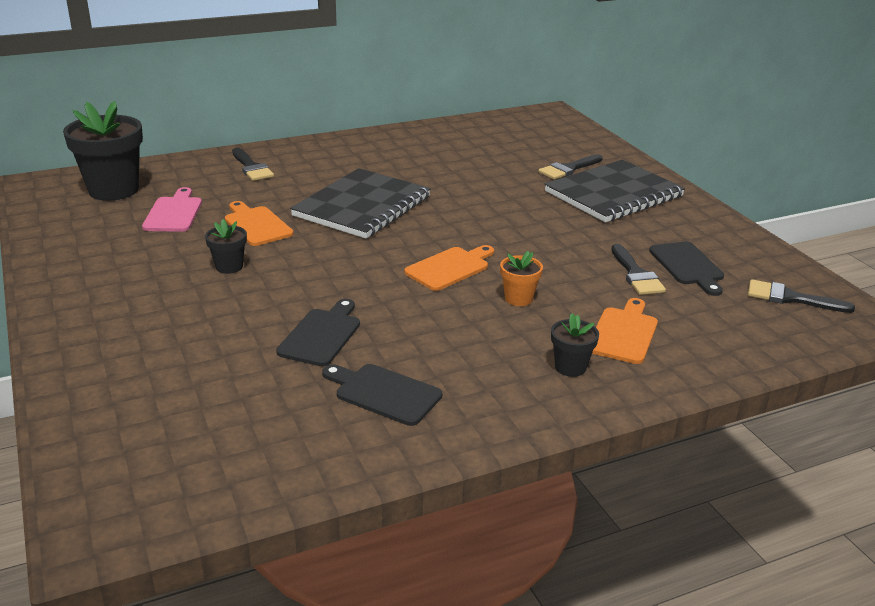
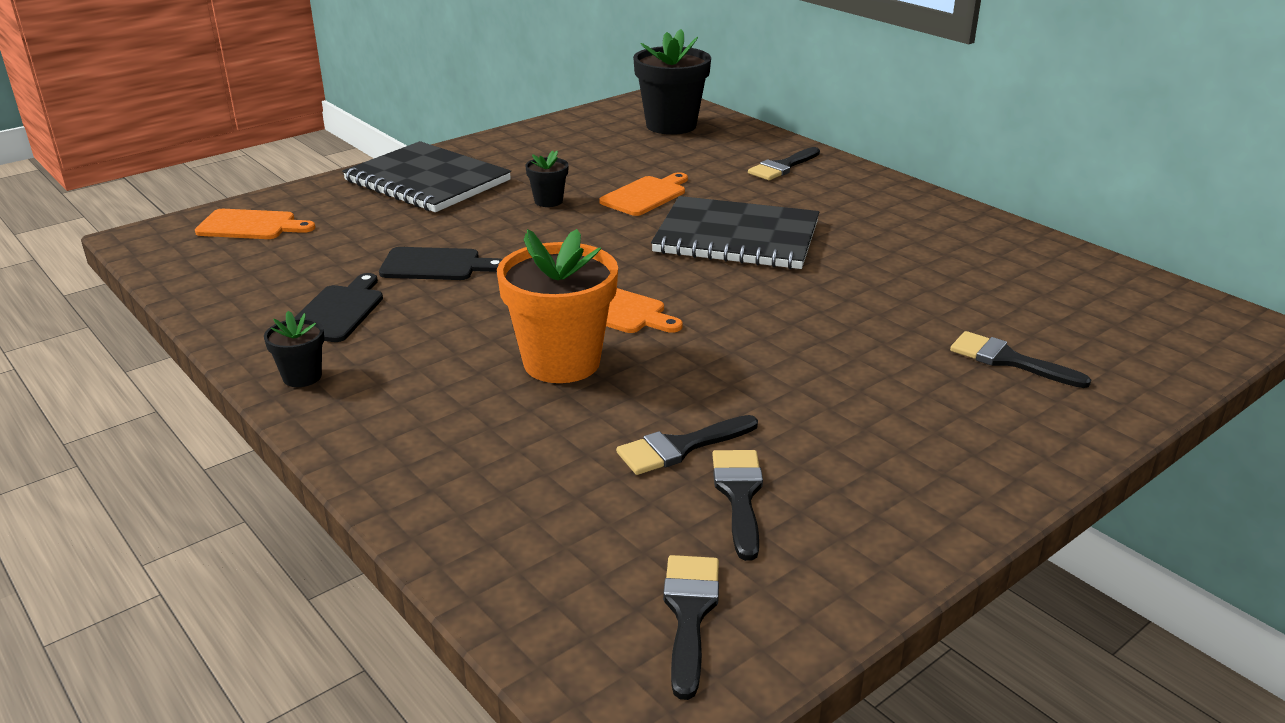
camera: 75 degrees right, 0 degrees up
(174, 213) = (643, 157): pink cutting board -> none
(518, 298) = (561, 362): orange flower pot -> orange flower pot, size x2.08
(570, 367) = (412, 413): black flower pot -> black flower pot (302, 377)
(613, 194) = (951, 409): black notebook -> black notebook (427, 181)
(624, 333) = (506, 447): orange cutting board -> orange cutting board (251, 226)
(687, 266) = (739, 495): black cutting board -> black brush

